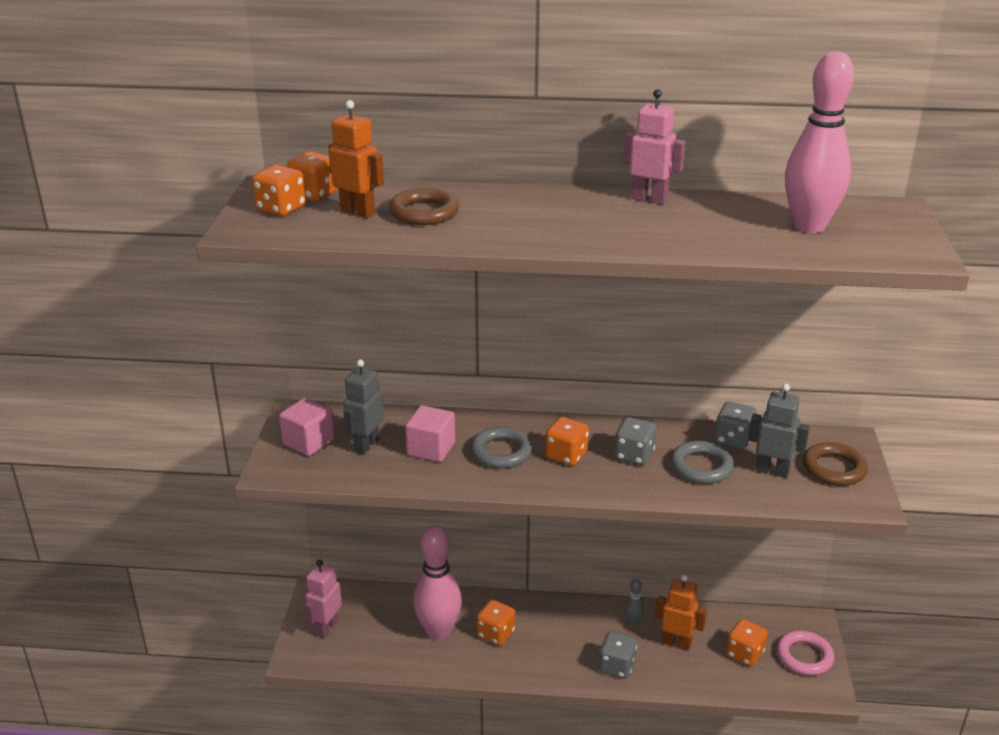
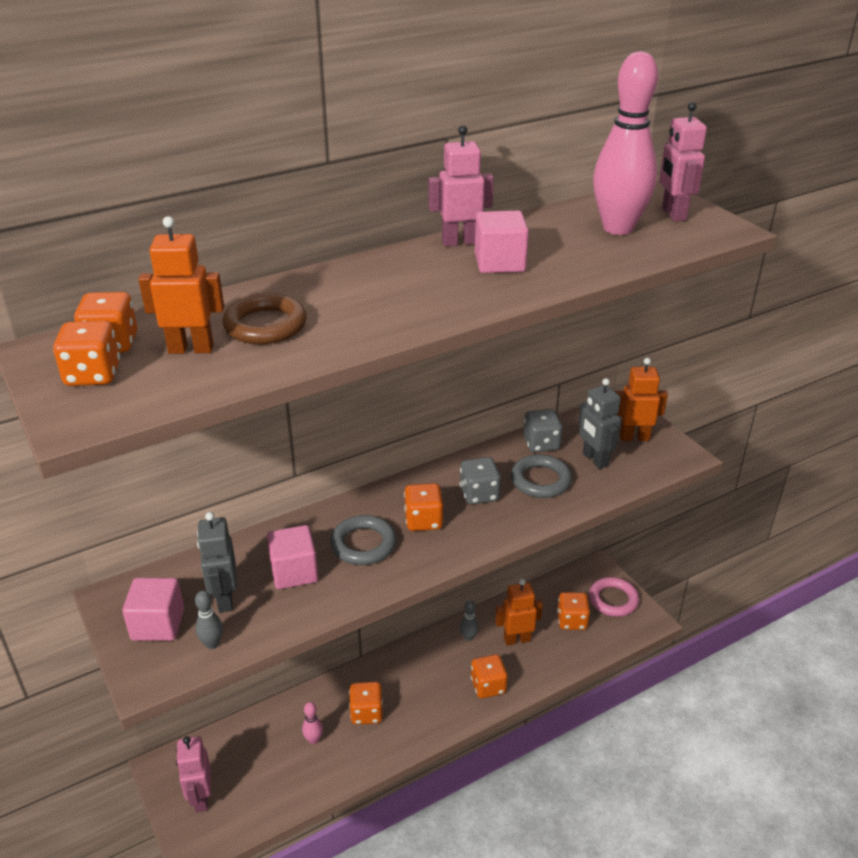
camera: 35 degrees left, 5 degrees up
(331, 470) = (212, 644): none -> grey bowling pin
(438, 631) = (313, 740): pink bowling pin -> pink bowling pin, size x0.41
(616, 666) = (488, 686): grey dice -> orange dice
(660, 222) = (499, 263): none -> pink cube
(772, 471) = (594, 459): grey robot -> grey robot turned 105 degrees counterclockwise
(833, 469) = (634, 437): brown ring -> orange robot
(884, 230) = (673, 214): none -> pink robot

